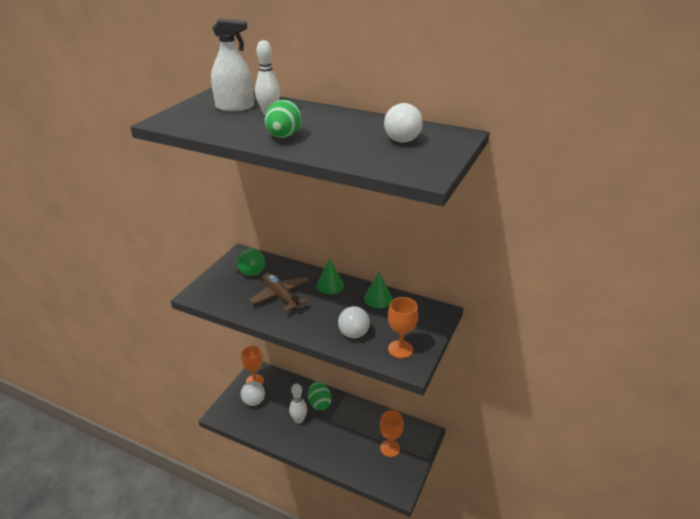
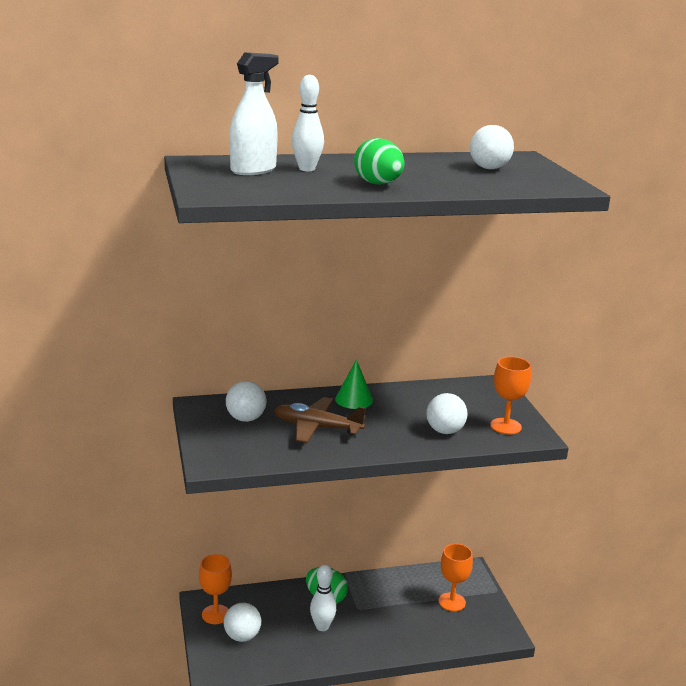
camera: 40 degrees left, 10 degrees down
(252, 273) = (246, 418): green ball -> white ball
(378, 299) = (421, 394): green cone -> none

